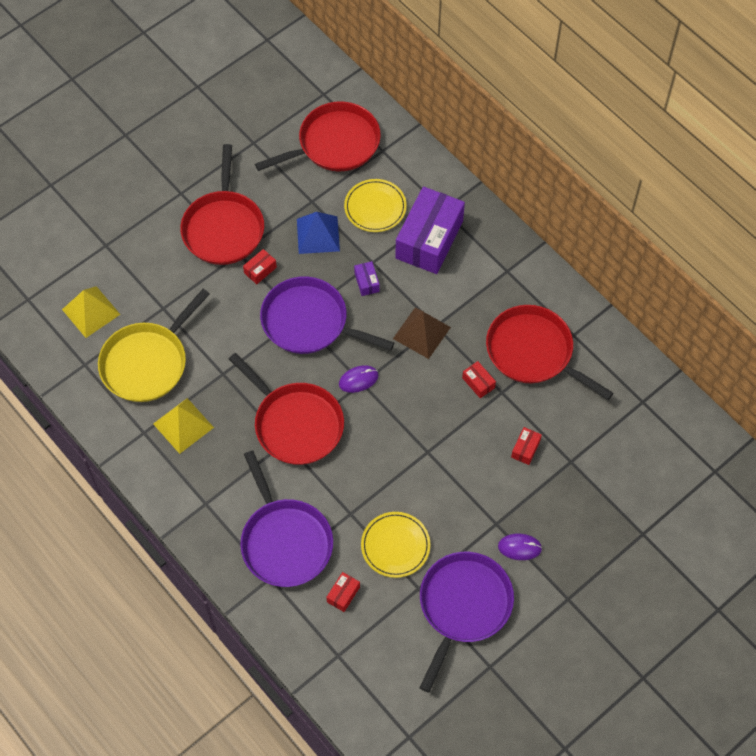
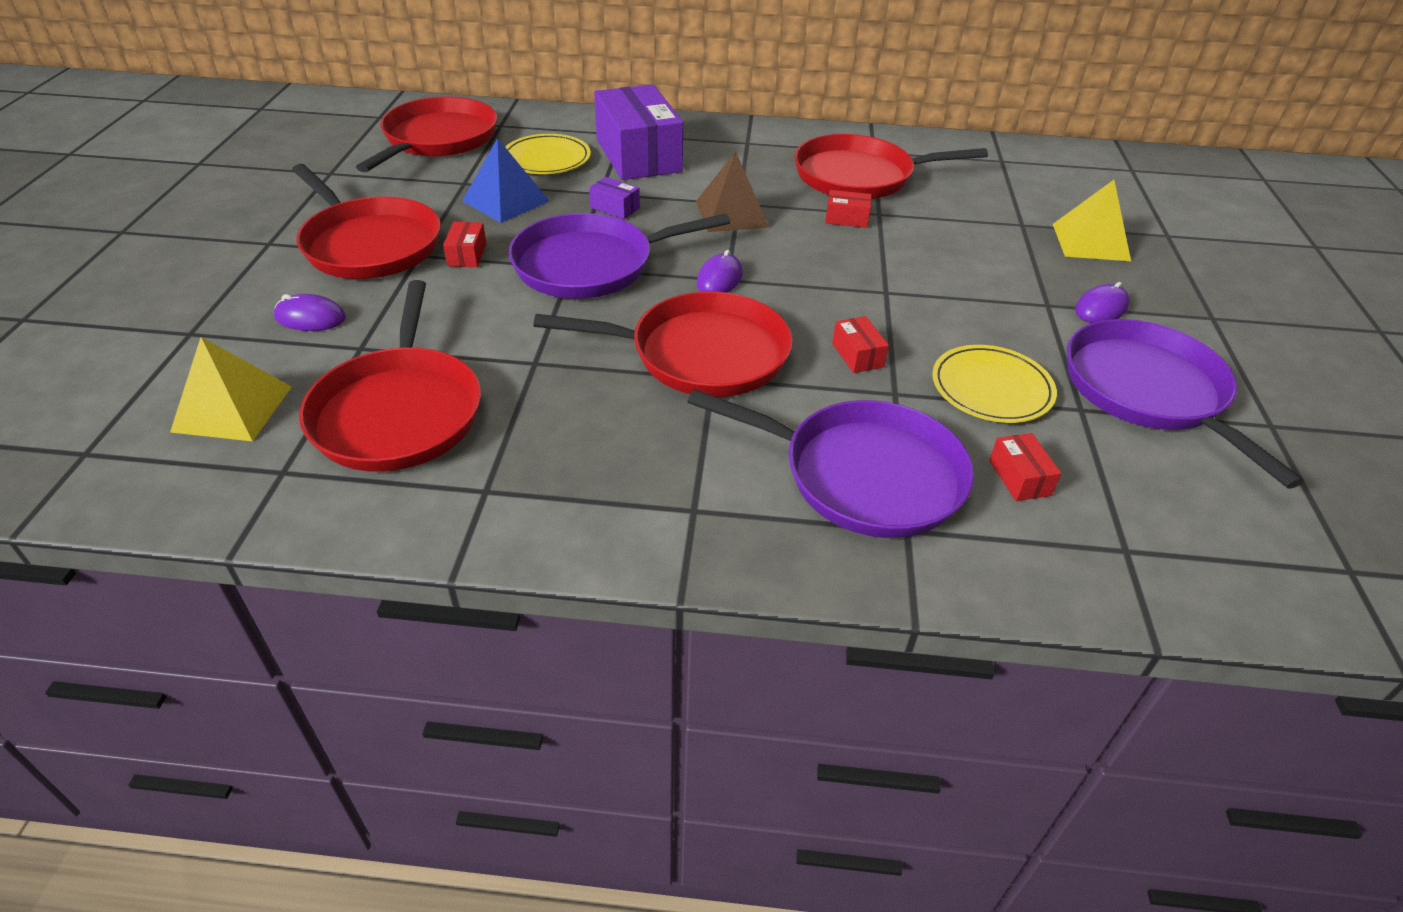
camera: 45 degrees left, 20 degrees down
(147, 362) = (399, 411): yellow pan -> red pan
(158, 270) = (310, 318): none -> purple mouse
(183, 425) = (542, 445): yellow pyramid -> yellow pyramid (1090, 242)
(525, 449) = (970, 238): red box -> red box (857, 355)

